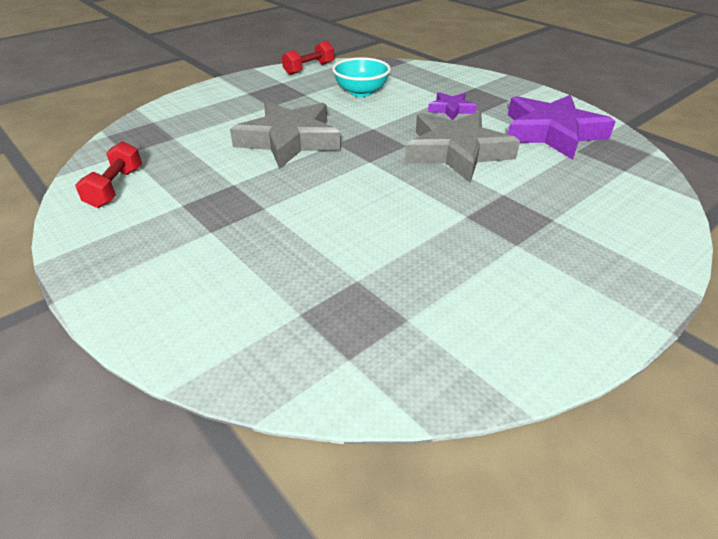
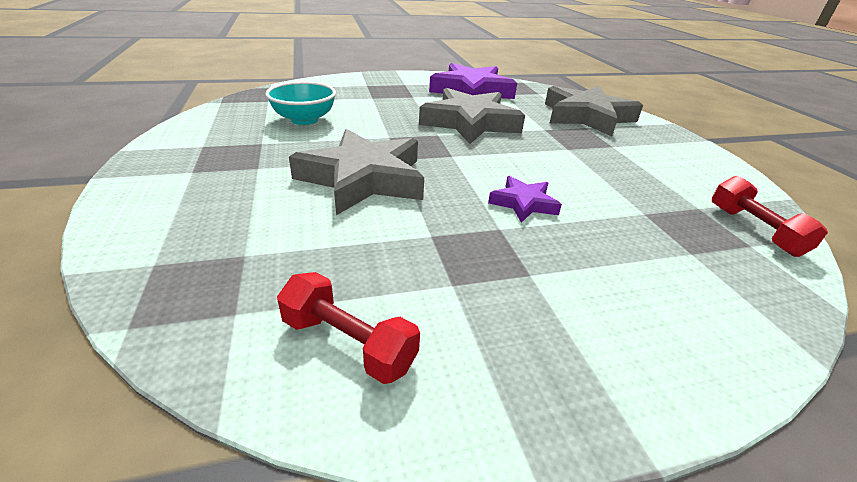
camera: 65 degrees left, 5 degrees down
(309, 69) = (196, 124): red dumbbell -> red dumbbell (754, 230)
(451, 109) = (395, 102): purple star -> purple star (523, 203)
(592, 215) = (587, 117): none -> grey star

